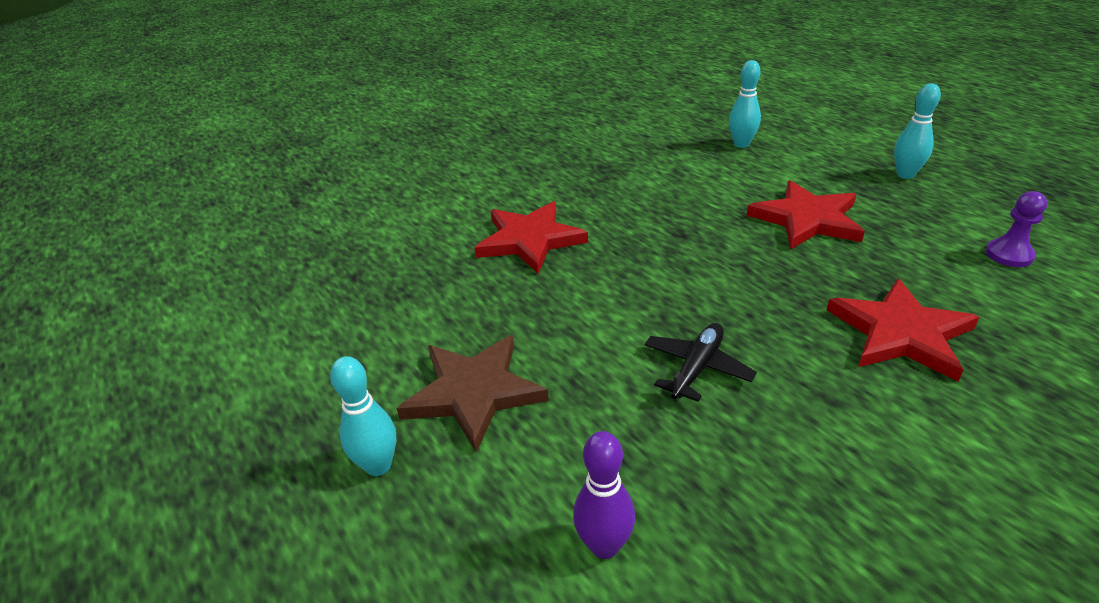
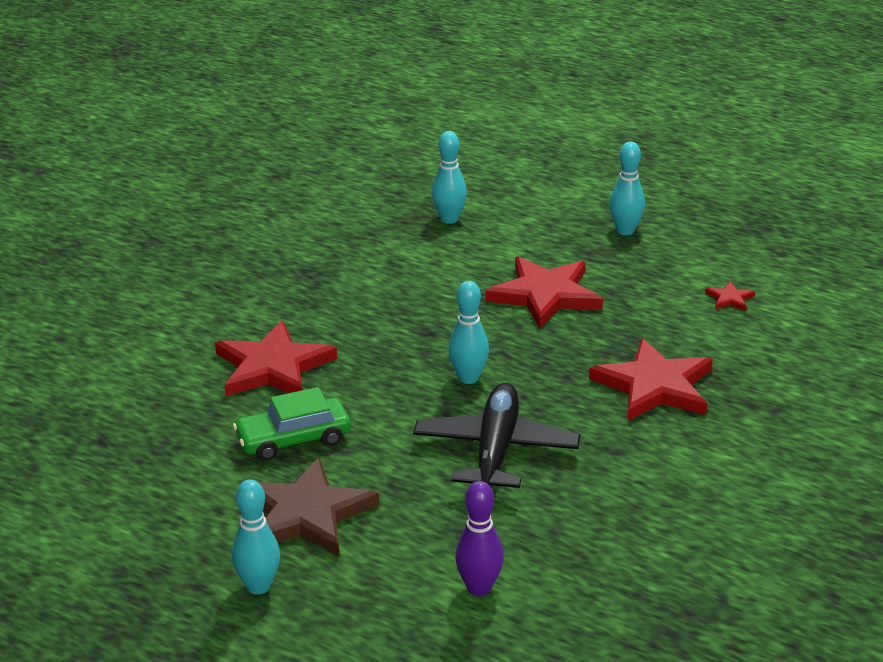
camera: 25 degrees left, 5 degrees down
(507, 310) = (293, 439): none -> green car
(697, 368) = (496, 450): black plane -> black plane, size x1.60
(700, 284) = (468, 378): none -> turquoise bowling pin
(1009, 255) = (730, 299): purple pawn -> red star

